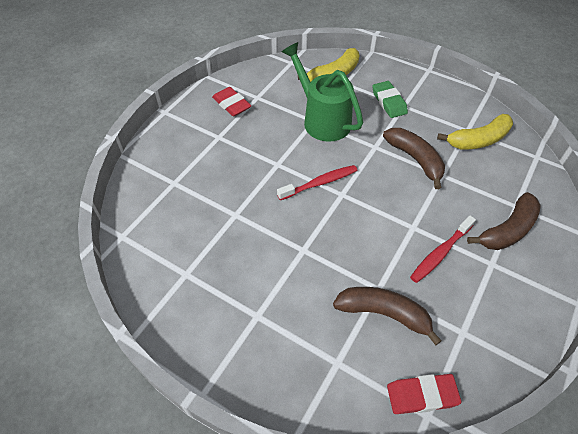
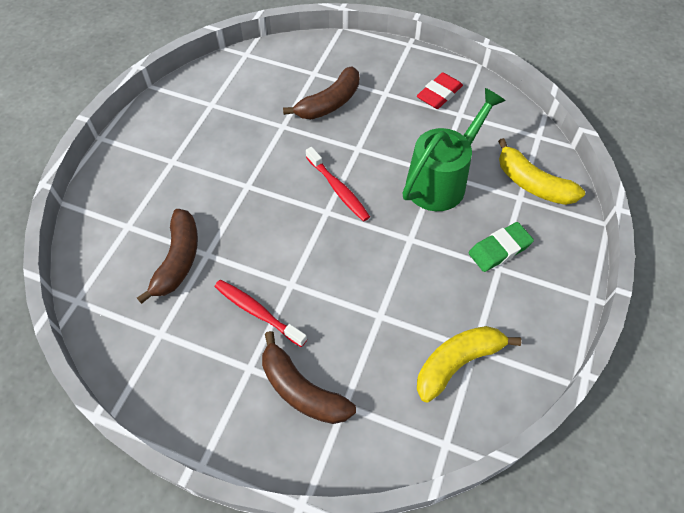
camera: 80 degrees right, 5 degrees up
(415, 159) = (399, 284): brown banana -> brown banana (329, 103)
(422, 395) = (95, 295): red eraser -> none
(478, 140) = (457, 362): yellow banana -> yellow banana turned 90 degrees clockwise

